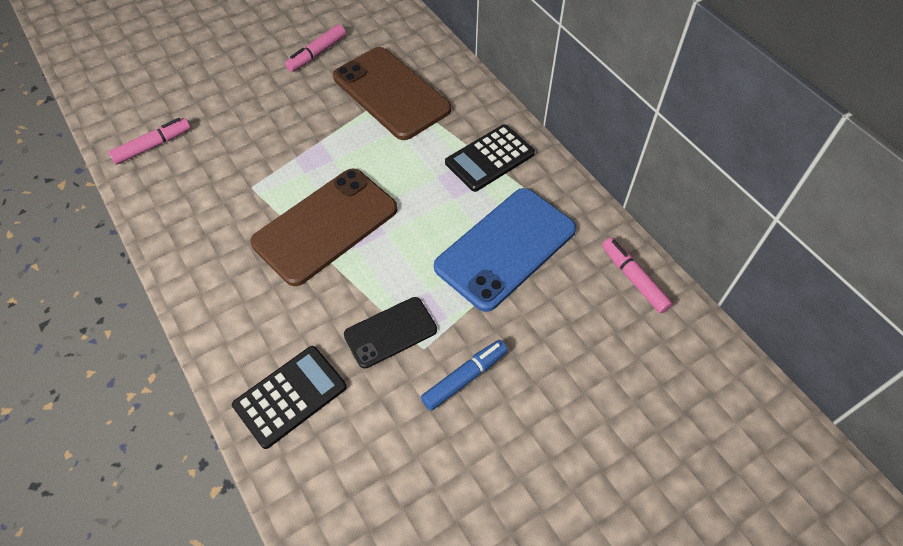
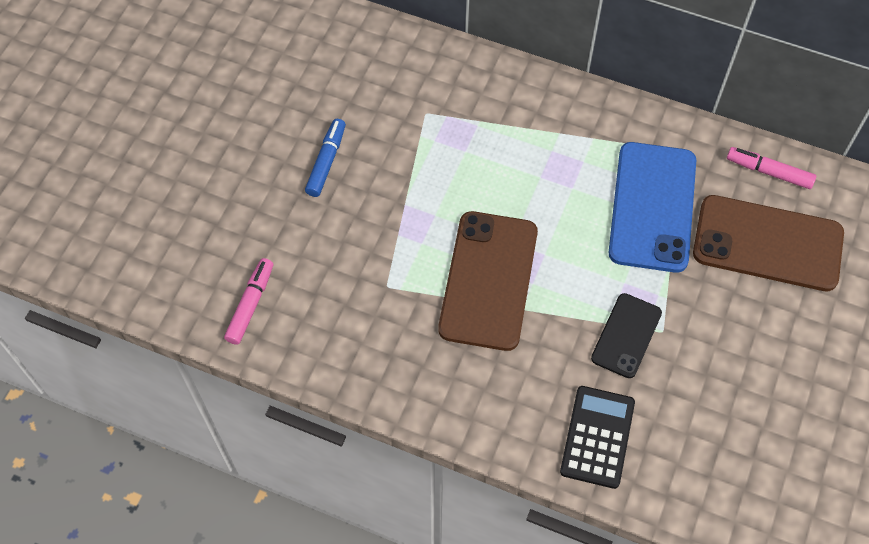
camera: 35 degrees left, 5 degrees up
(317, 53) = (312, 115): pink marker -> none
(391, 93) = (425, 117): brown phone -> brown phone (767, 243)
(465, 378) = (713, 334): blue marker -> blue marker (326, 162)
(489, 158) = (569, 131): black calculator -> none

